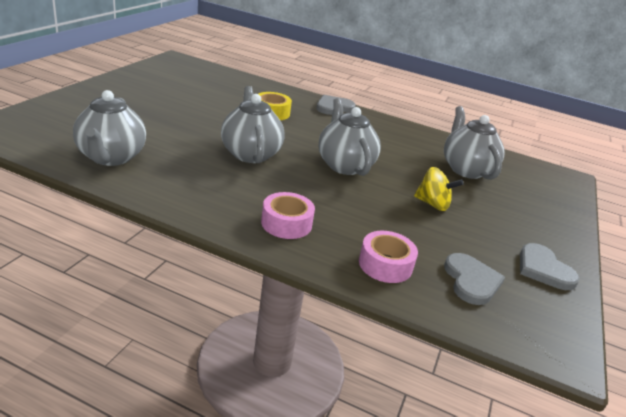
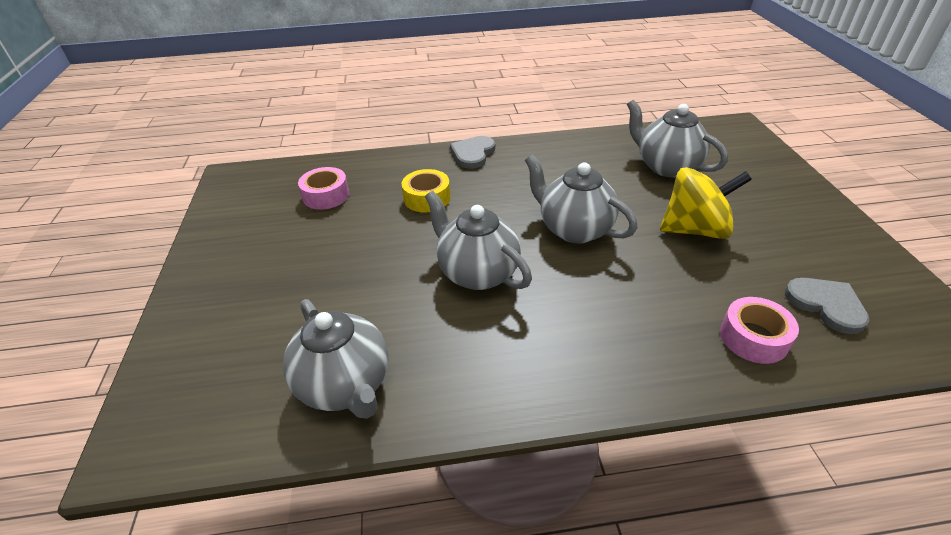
camera: 25 degrees left, 10 degrees up
(286, 223) = (622, 349): pink tape -> pink tape (326, 195)
(432, 204) = (695, 229): yellow spinning top -> yellow spinning top, size x1.56
(543, 269) = (848, 250): grey heart -> none

